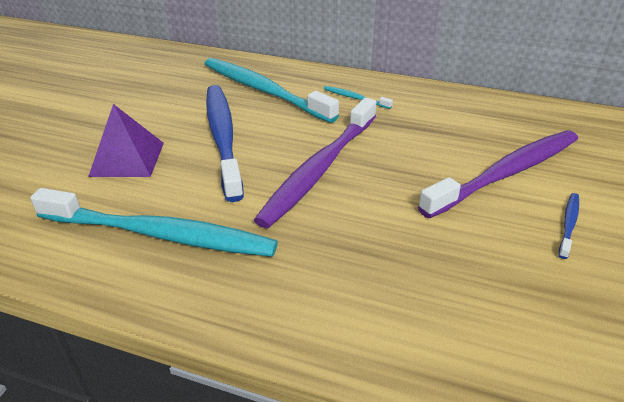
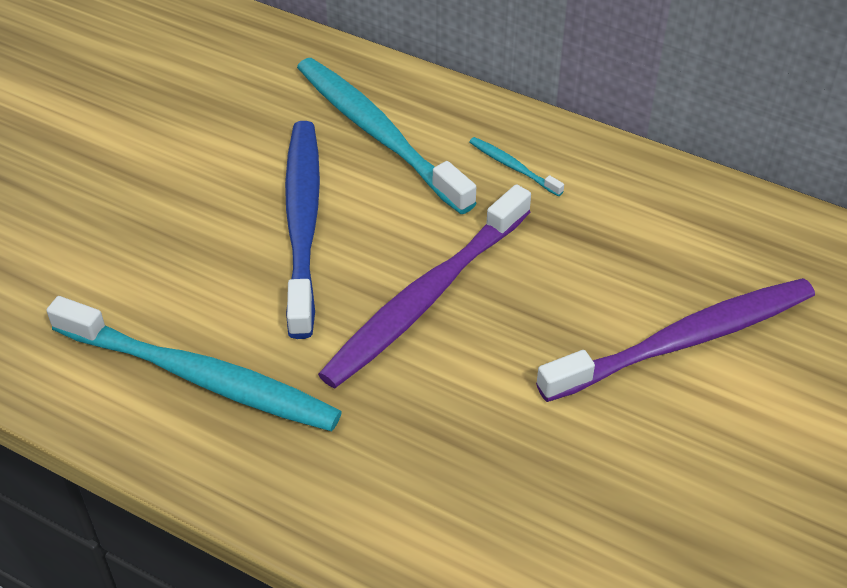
camera: 10 degrees right, 10 degrees up
(127, 159) = (168, 246): purple pyramid -> none
(568, 224) = (731, 436): blue toothbrush -> none

